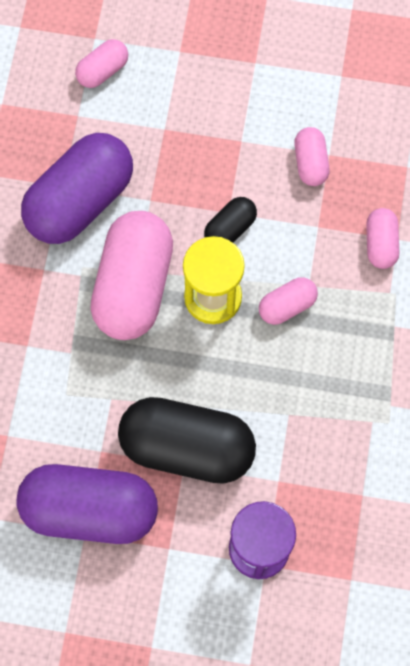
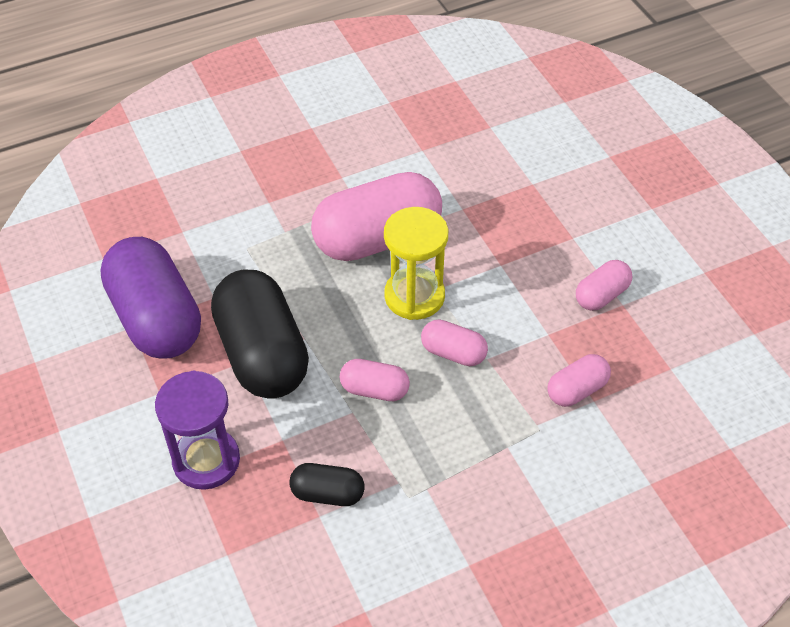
camera: 55 degrees right, 20 degrees down
(80, 201) = (419, 167): purple capsule -> none
(102, 71) = (542, 120): pink capsule -> pink capsule (374, 389)
(230, 229) = (487, 273): black capsule -> black capsule (327, 494)

